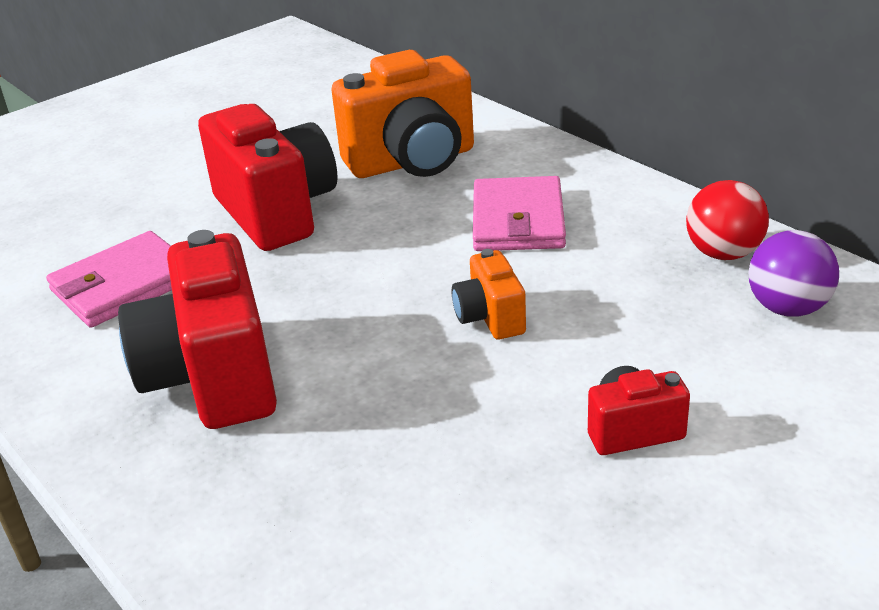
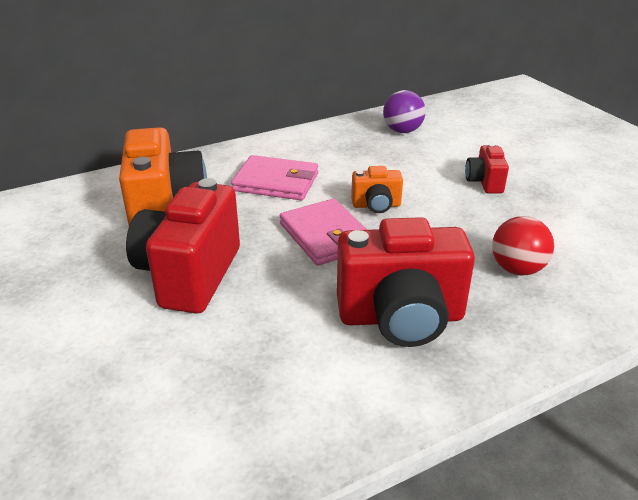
camera: 80 degrees left, 0 degrees up
(123, 285) = (249, 367): pink wallet -> pink wallet (326, 236)
(276, 212) = (189, 275): red camera -> red camera turned 60 degrees counterclockwise
(723, 253) = (348, 135): red ball -> red ball (517, 269)

